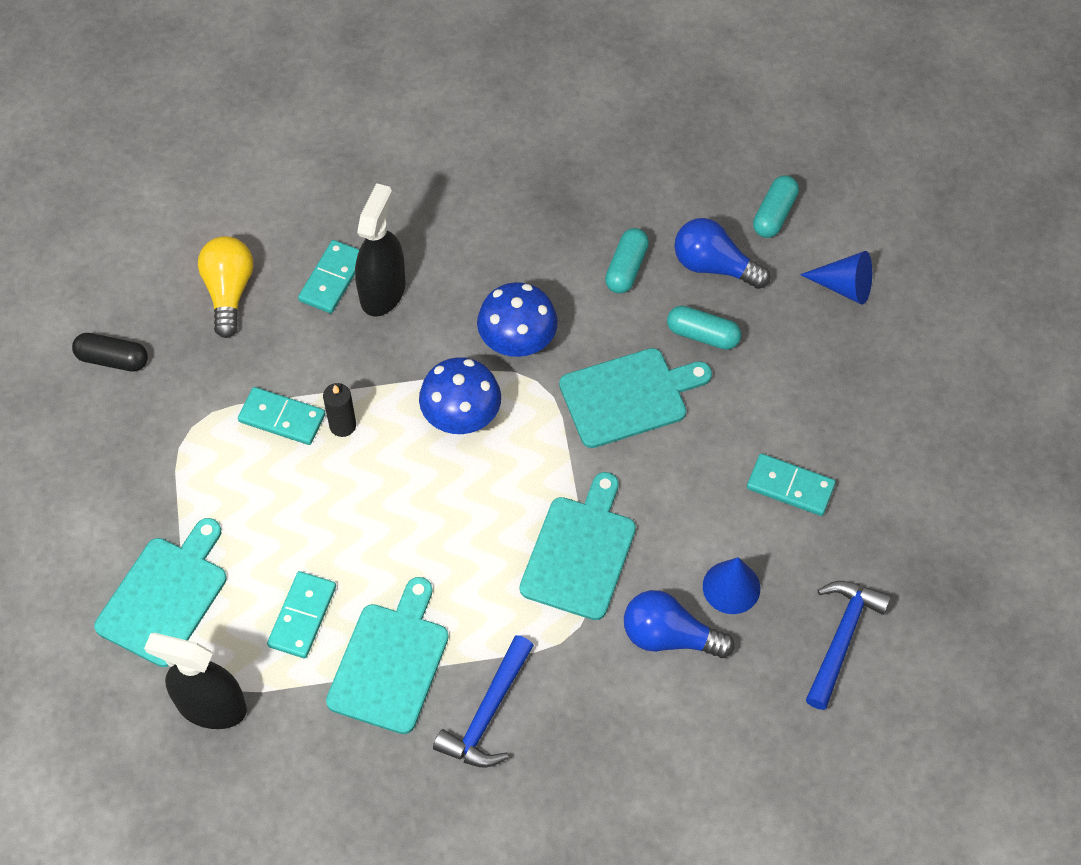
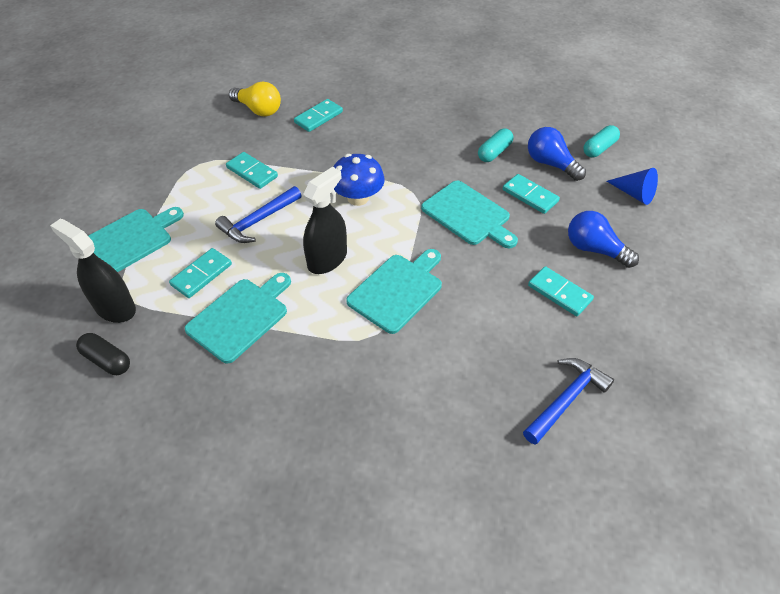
camera: 20 degrees right, 10 degrees down
(113, 359) = (178, 123): black capsule -> black capsule (107, 360)
(229, 292) = (258, 110): yellow light bulb -> yellow light bulb turned 105 degrees clockwise
(342, 425) = (284, 184): black candle -> none
(382, 291) = (343, 129): black spray bottle -> black spray bottle (327, 259)
(487, 713) = (287, 368): blue hammer -> blue hammer (258, 221)
(517, 340) = (411, 170): blue mushroom -> none
(629, 396) = (468, 215): turquoise cutting board -> turquoise cutting board turned 45 degrees clockwise
(669, 636) = (437, 359): blue light bulb -> blue light bulb (594, 249)
(702, 335) = (530, 196): turquoise capsule -> turquoise domino
(731, 587) = (494, 341): blue cone -> none

